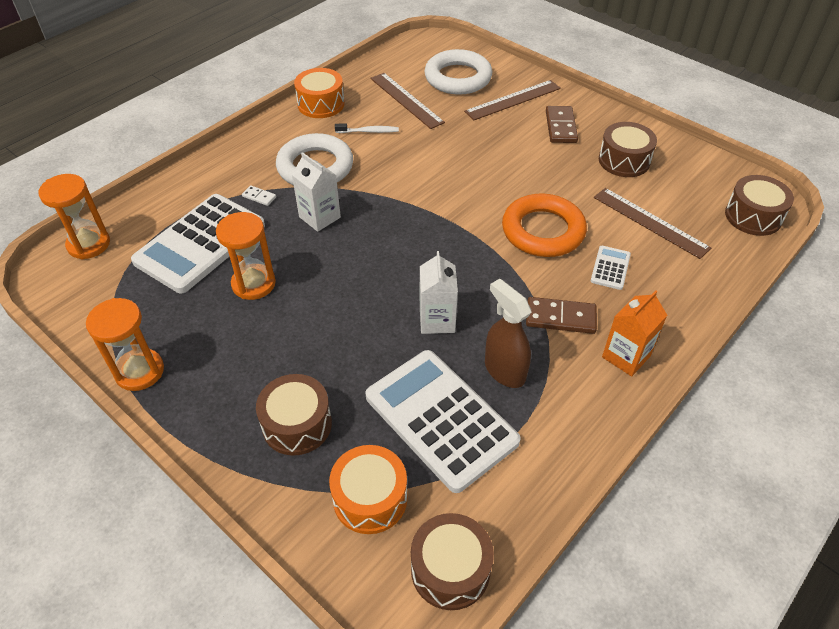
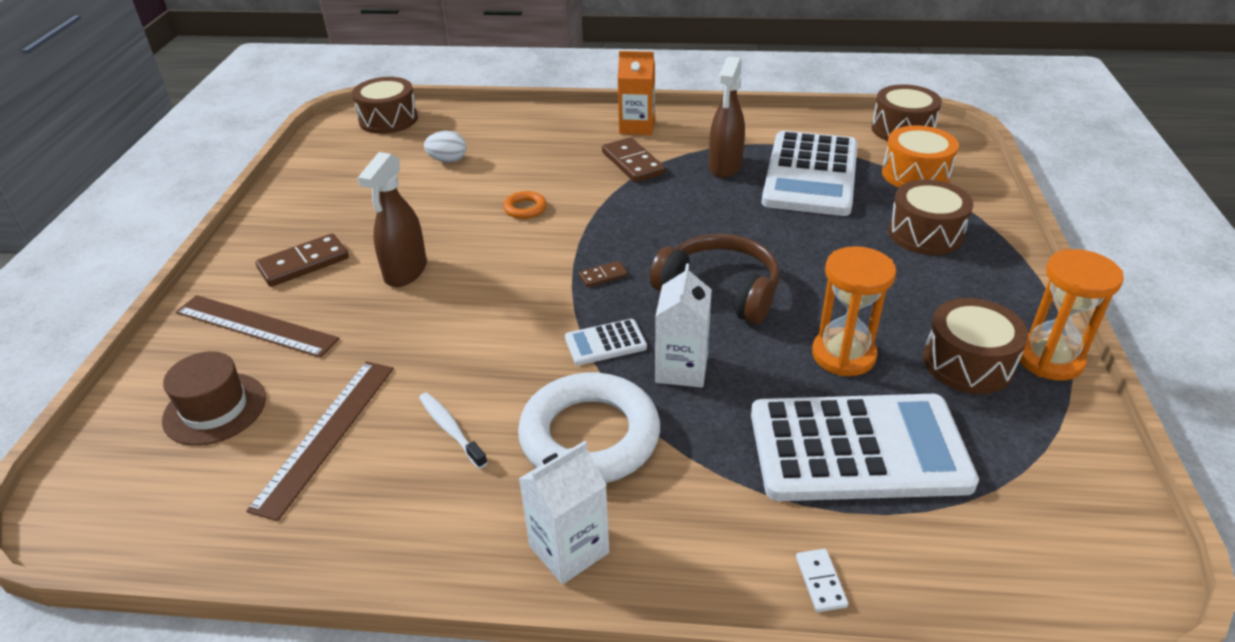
camera: 125 degrees left, 10 degrees down
(89, 244) = (1026, 579): orange hourglass -> none
(259, 197) = (712, 453): white domino -> white domino (820, 582)
(321, 104) = (413, 540): orange drum -> none
(361, 270) = (720, 290): none -> brown headphones
(429, 229) = (603, 276): none -> brown domino
(437, 320) = (719, 217): white carton -> white carton (569, 549)
(458, 78) = (215, 409): white ring -> brown hat
(514, 158) = (405, 272): none -> brown spray bottle
(543, 231) = (525, 208): orange ring -> orange ring, size x0.42
(610, 268) = (539, 160): white calculator -> white calculator (605, 343)
(624, 160) = (348, 202): brown drum -> brown drum (968, 363)
(650, 222) = (448, 160): brown ruler -> white egg

